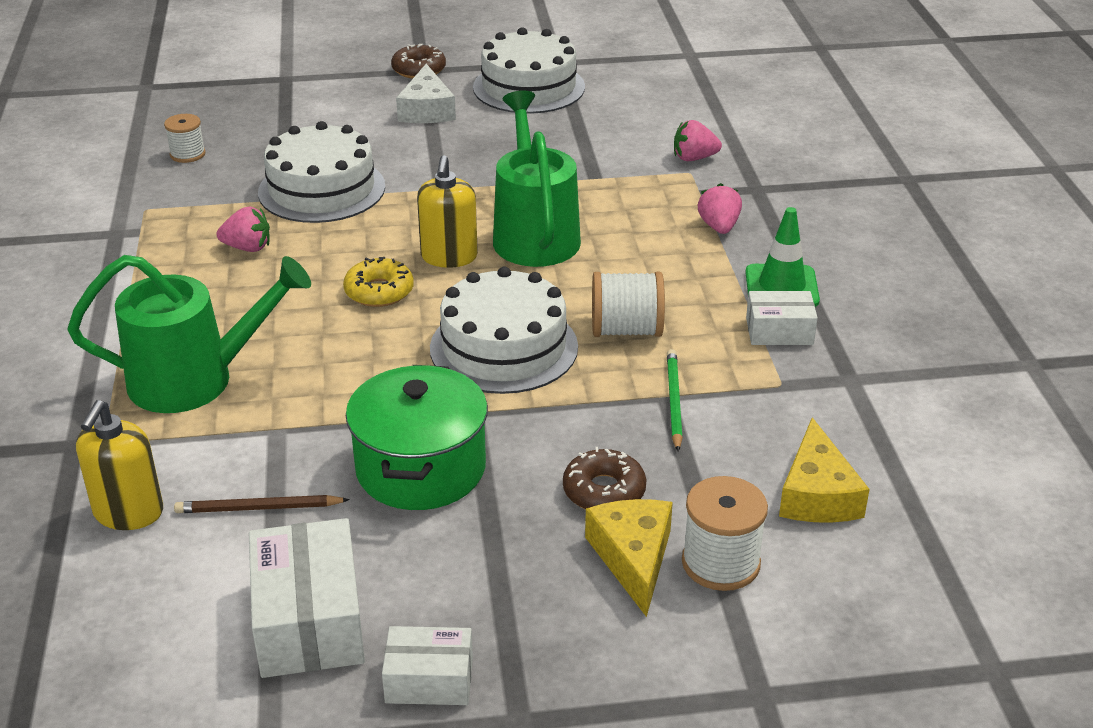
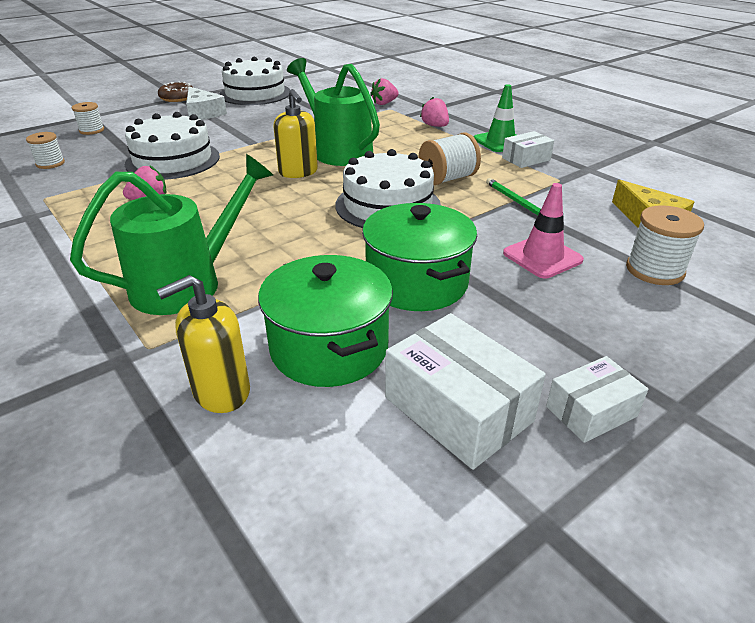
camera: 30 degrees left, 0 degrees up
(128, 512) = (221, 391): yellow soap dispenser -> yellow soap dispenser turned 75 degrees clockwise
(258, 508) = (329, 348): brown pencil -> green pot
(270, 107) = (91, 130): none -> white spool
(379, 291) = (272, 199): yellow donut -> none
(604, 491) = (542, 257): brown donut -> pink traffic cone
(633, 558) = (607, 285): yellow cheese -> none

